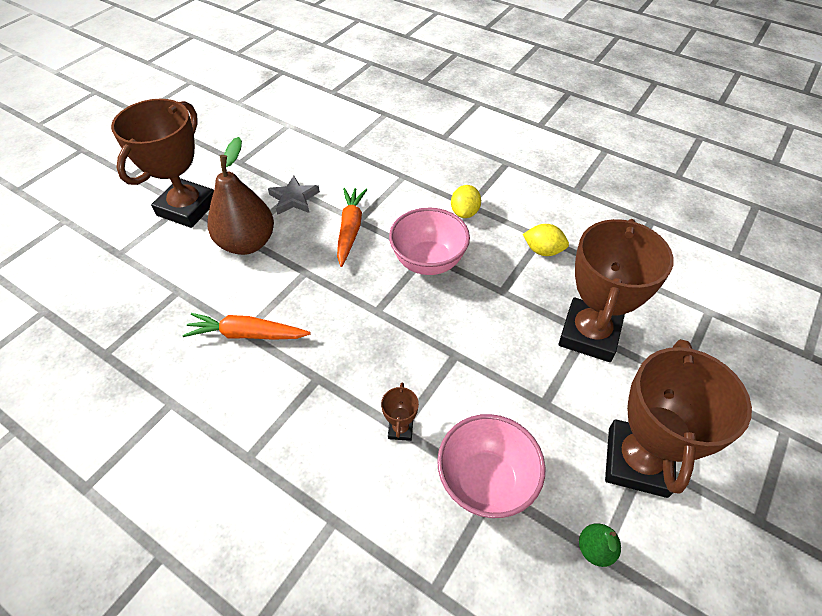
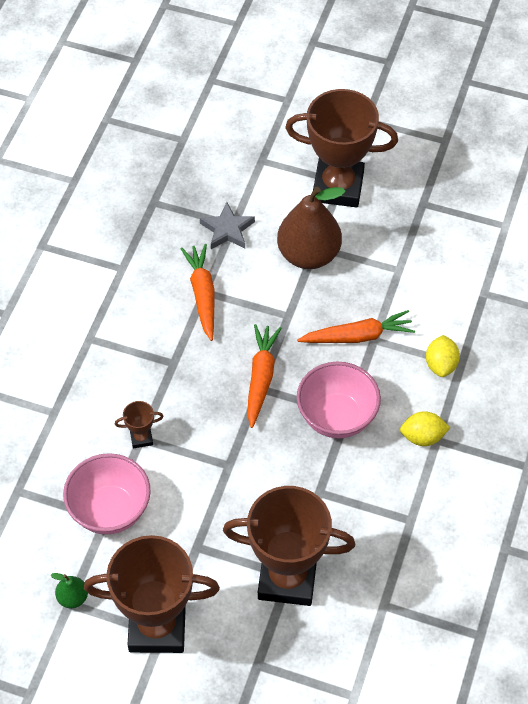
camera: 75 degrees right, 5 degrees up
(294, 199) = (385, 272): grey star -> grey star (227, 229)
(366, 307) = (261, 378): none -> orange carrot
(543, 250) = (390, 523): yellow lemon -> yellow lemon (441, 365)

